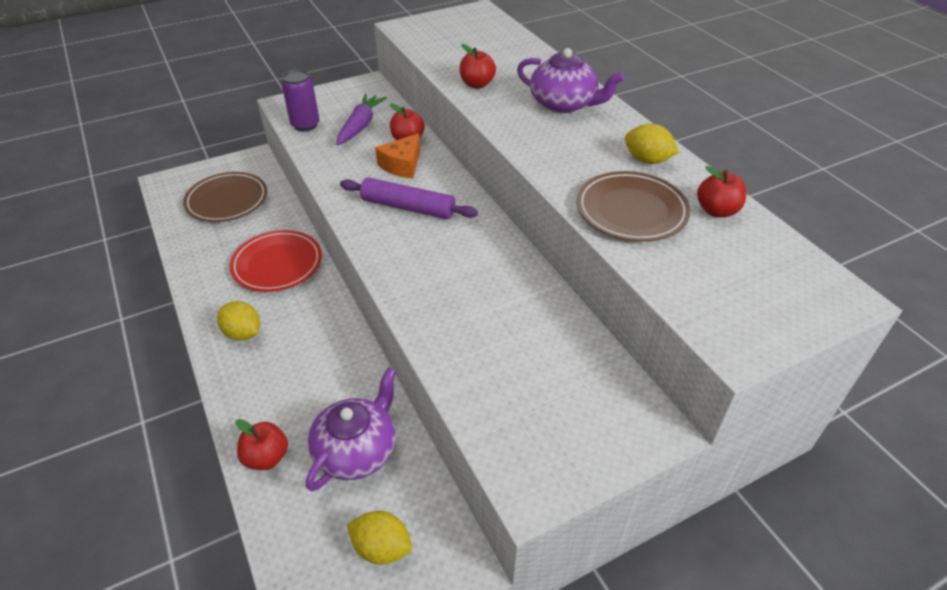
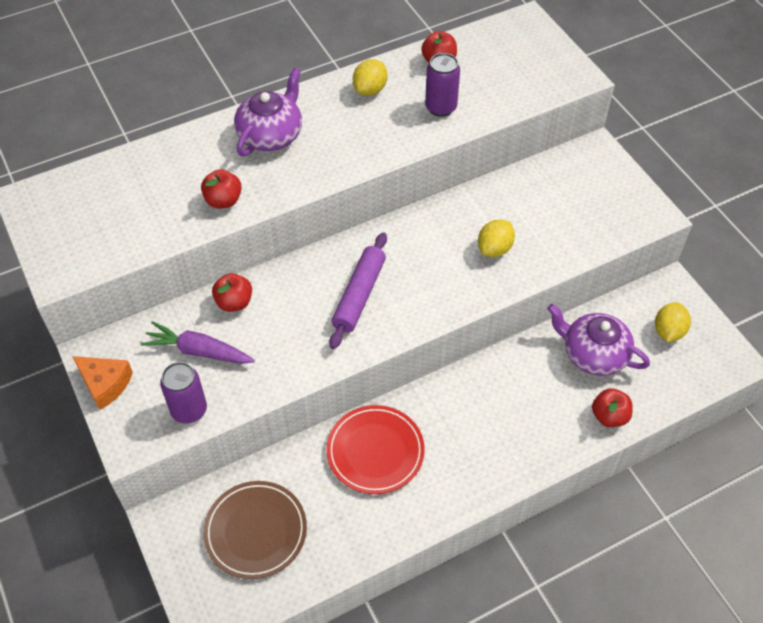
camera: 90 degrees left, 10 degrees up
(243, 333) = (476, 463): yellow lemon -> yellow lemon (494, 249)
(402, 165) = (284, 304): orange cheese -> orange cheese (105, 384)
(631, 210) = (441, 107): brown plate -> purple can

